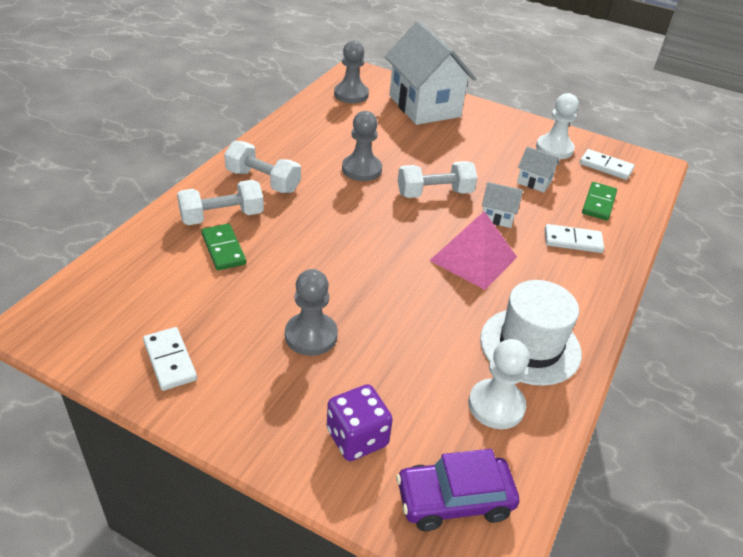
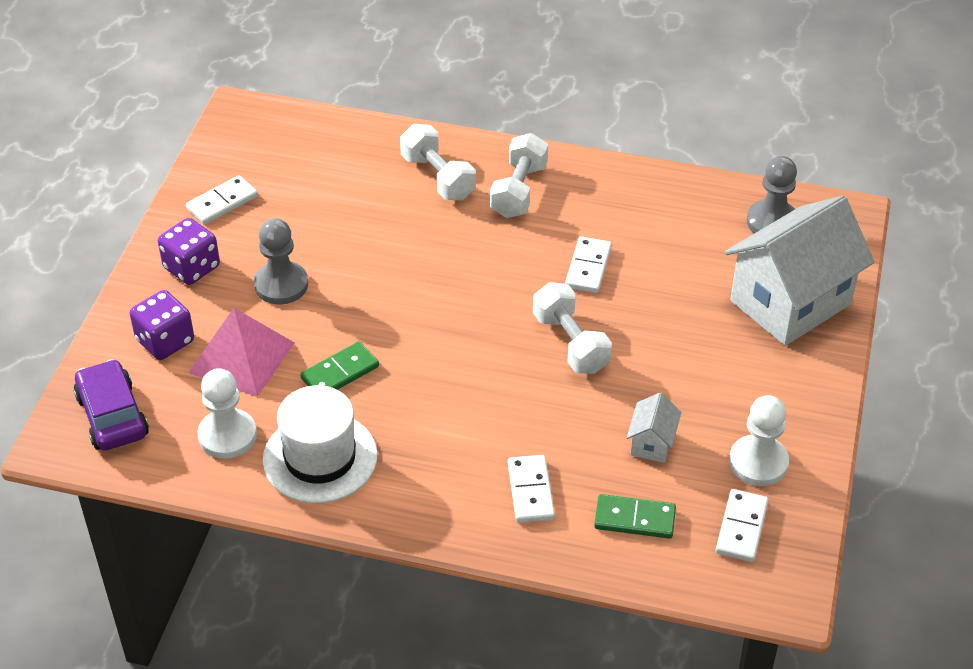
camera: 80 degrees right, 5 degrees up
(223, 249) = (385, 193): green domino -> green domino (340, 373)
(256, 400) = (192, 267): none -> purple dice
(361, 169) = (588, 267): grey pawn -> white domino
(473, 258) = (452, 395): pink pyramid -> pink pyramid (242, 357)
(497, 217) = (548, 410): white house -> none

